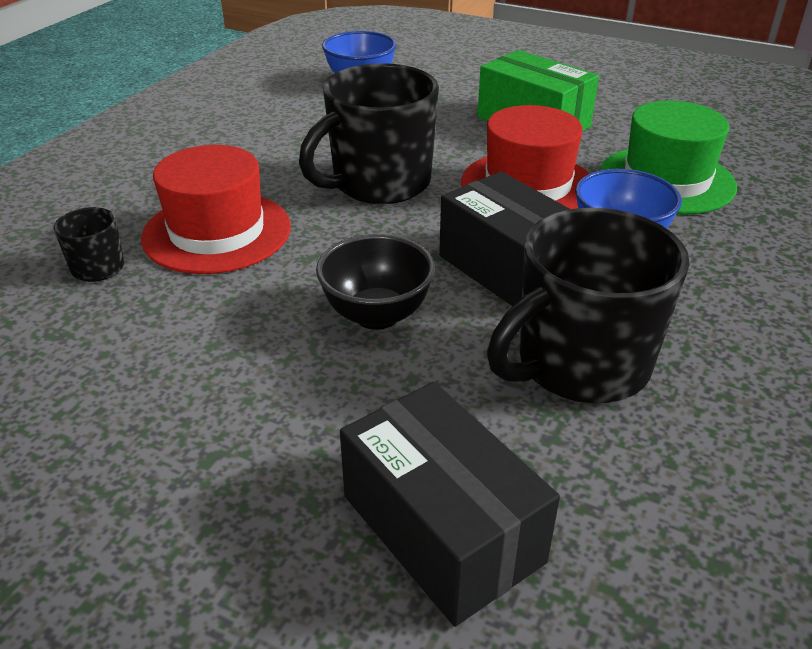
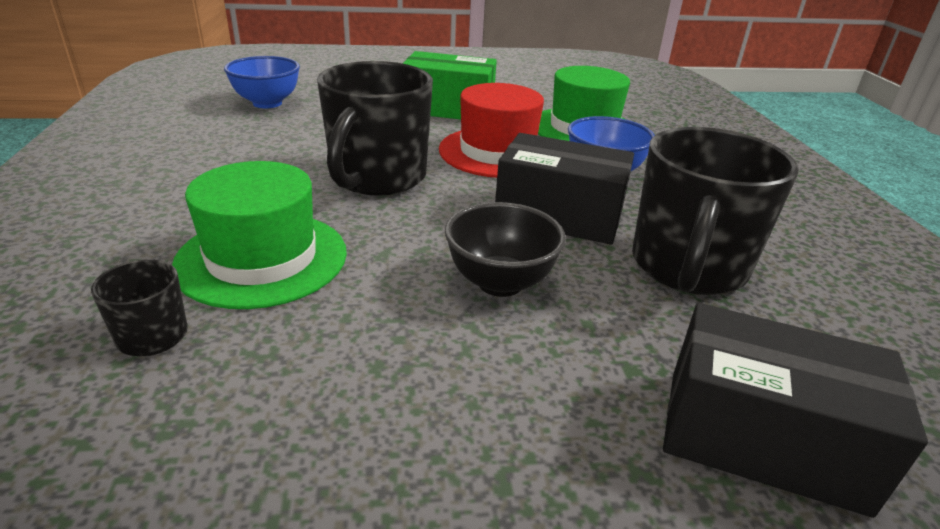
camera: 35 degrees left, 5 degrees down
(217, 232) = (262, 258): red hat -> green hat

